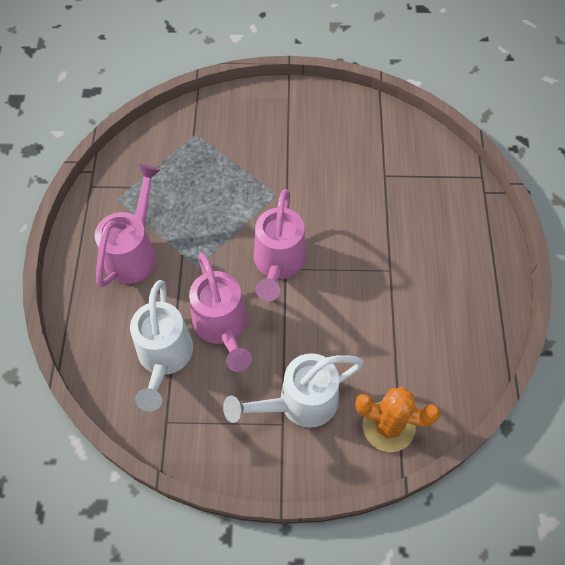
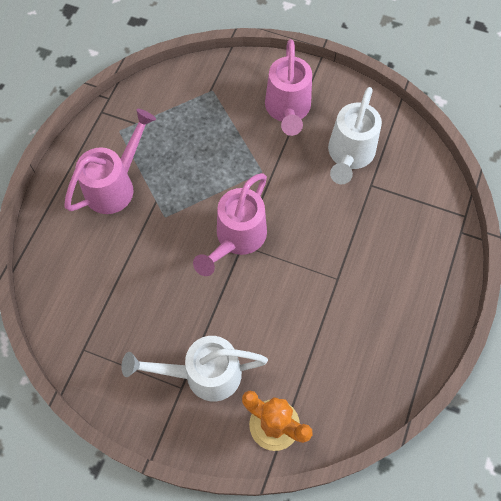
camera: 20 degrees right, 5 degrees up
(164, 358) = (103, 291): white watering can -> white watering can (349, 155)
(222, 327) = (164, 281): pink watering can -> pink watering can (287, 110)

